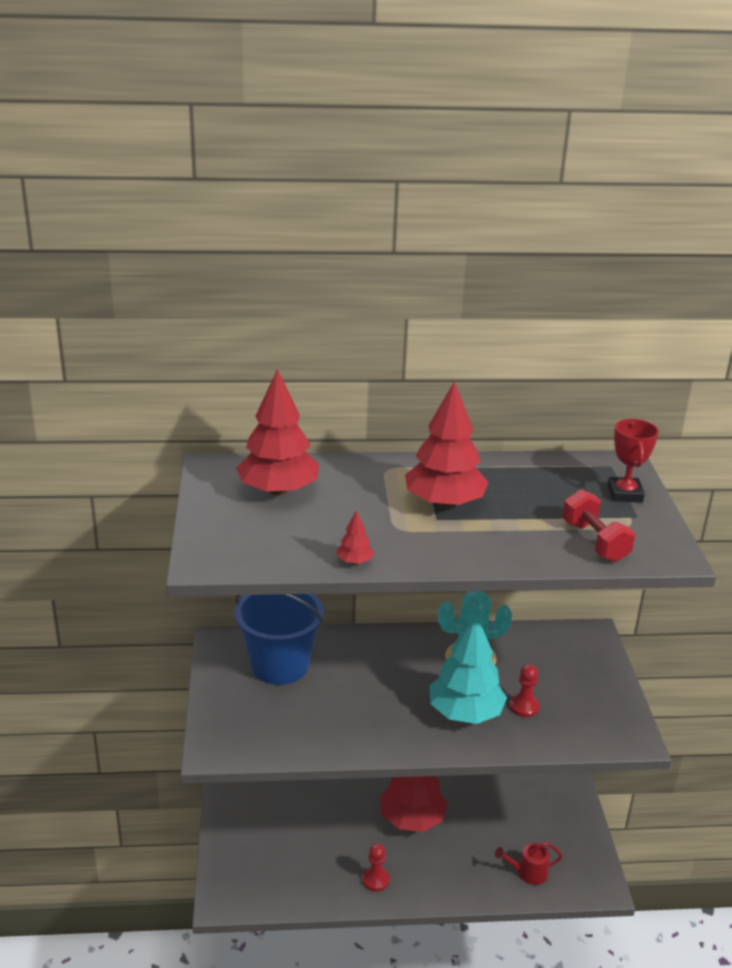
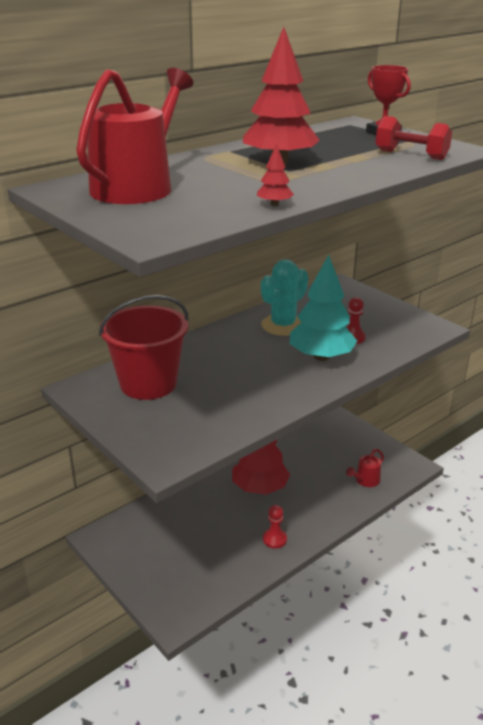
camera: 35 degrees left, 0 degrees up
(278, 491) = (137, 187): red tree -> red watering can
(280, 665) = (148, 384): blue bucket -> red bucket

